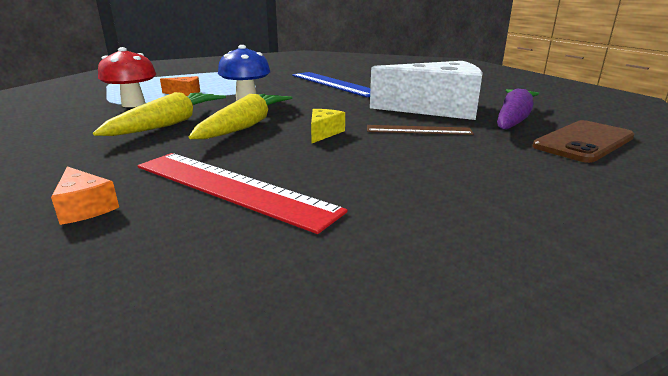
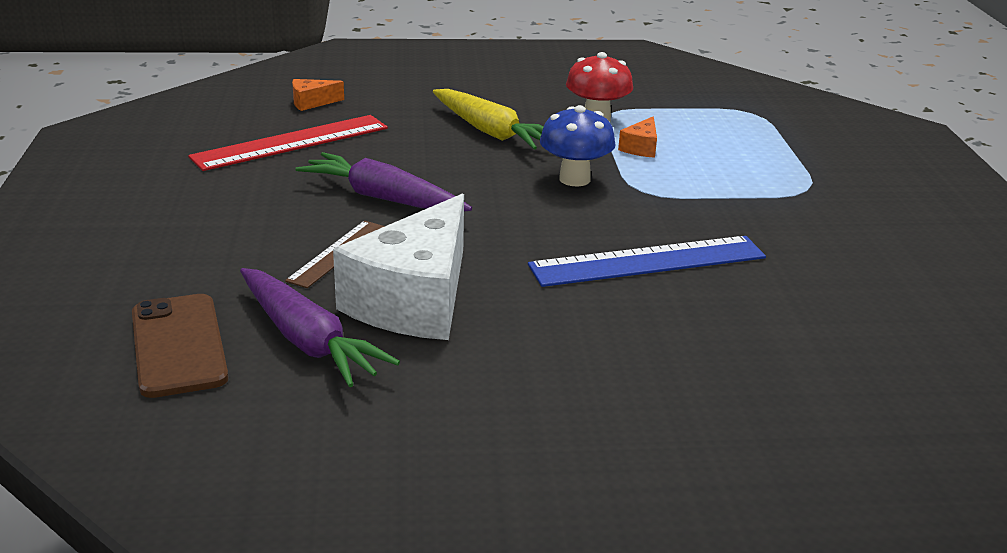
camera: 110 degrees right, 5 degrees up
(245, 126) = (448, 164): yellow carrot -> none
(323, 133) = (383, 198): yellow cheese -> purple carrot

